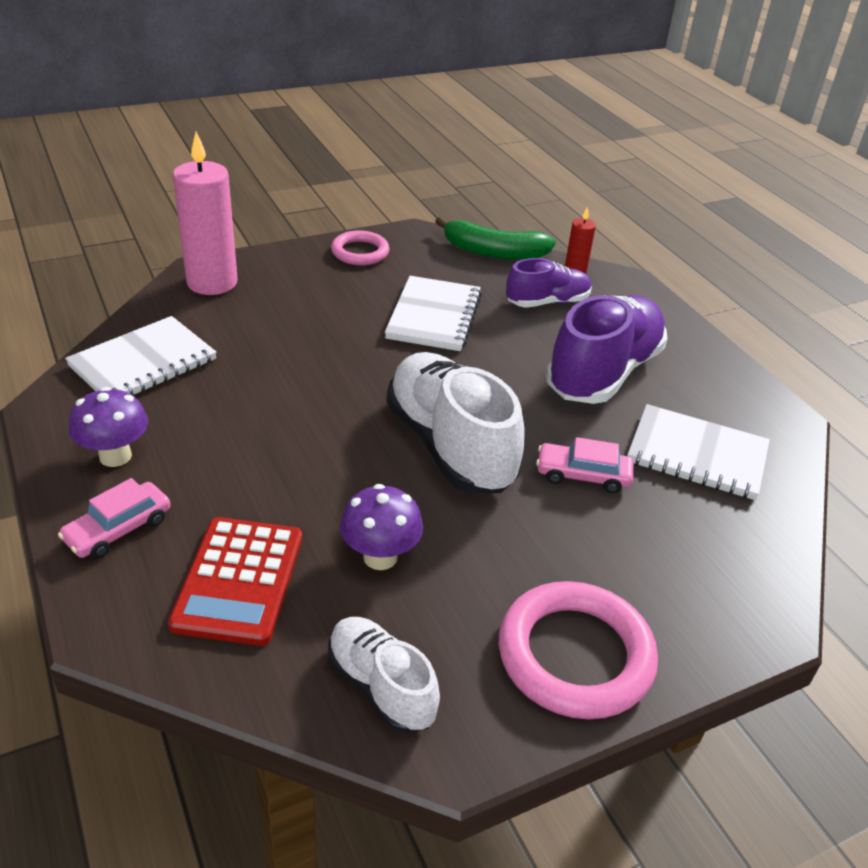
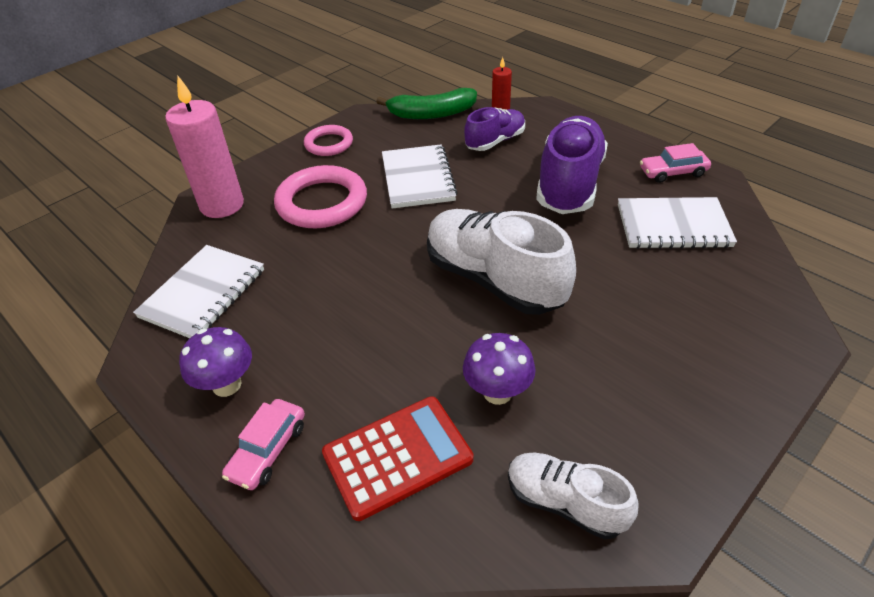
camera: 15 degrees left, 5 degrees up
(239, 580) = (397, 456): red calculator -> red calculator turned 105 degrees counterclockwise
(575, 655) = (689, 417): pink ring -> pink ring (322, 202)
(582, 475) = (605, 269): pink car -> pink car (672, 172)

